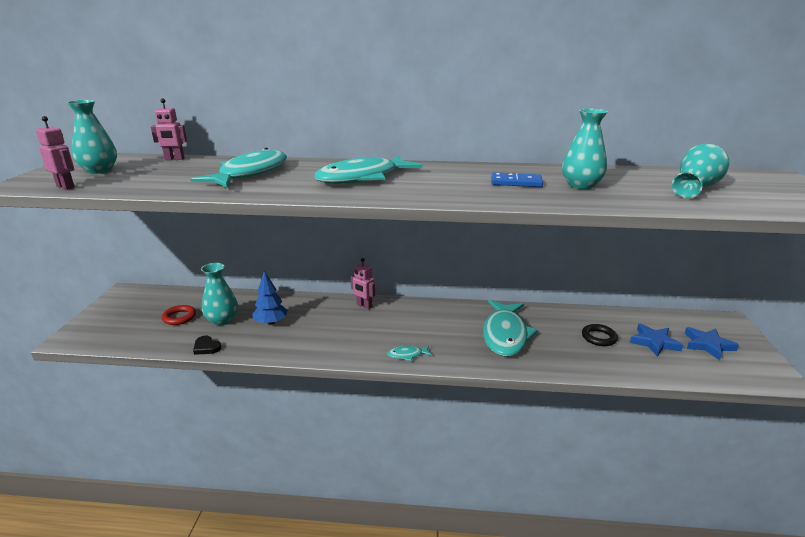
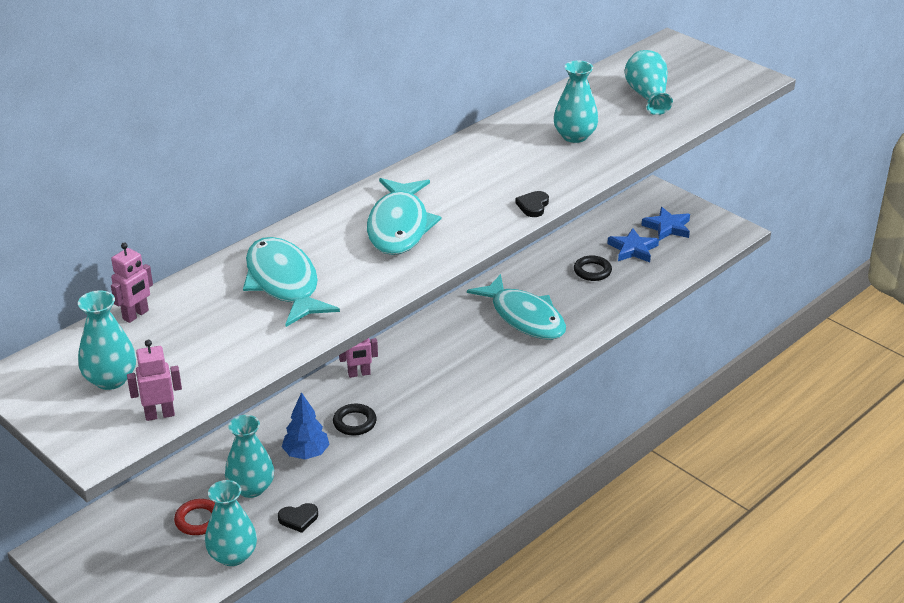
camera: 50 degrees left, 10 degrees up
(154, 341) = (233, 555): none -> turquoise vase
(317, 324) = (354, 422): none -> black ring
(407, 355) = (482, 391): turquoise fish -> none
(465, 200) = (533, 206): none -> black heart
(516, 182) = (526, 159): blue domino -> none

